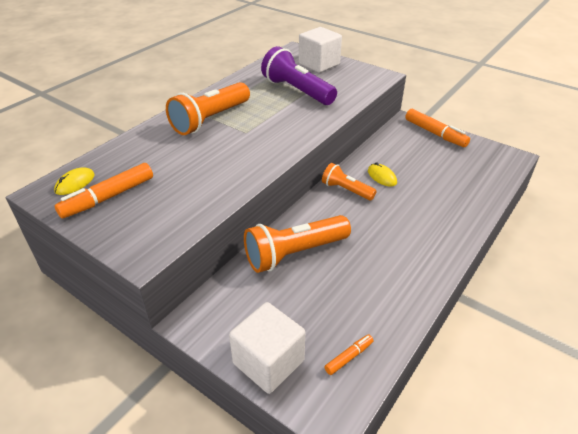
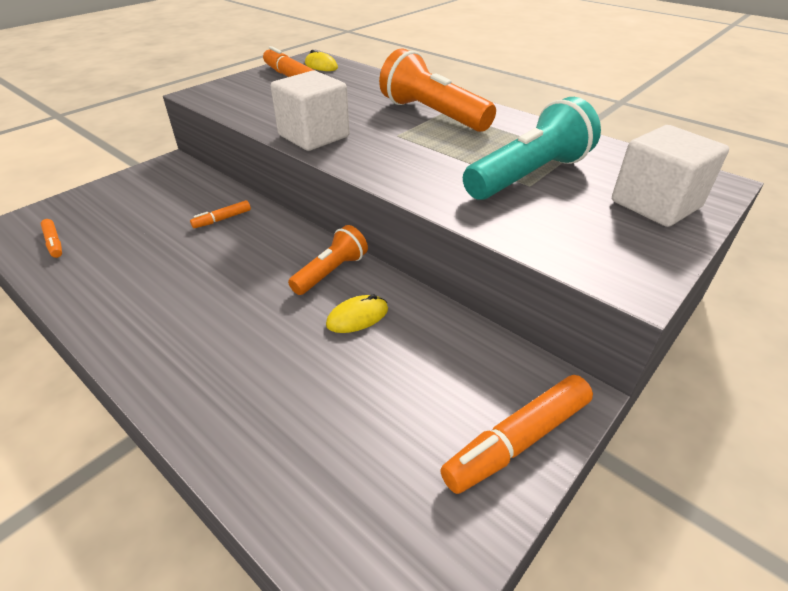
camera: 95 degrees right, 0 degrees up
(268, 362) = (93, 198): white cube -> white cube (314, 136)
(294, 253) = (222, 219): orange flashlight -> orange marker
(297, 91) = (528, 175): purple flashlight -> turquoise flashlight

